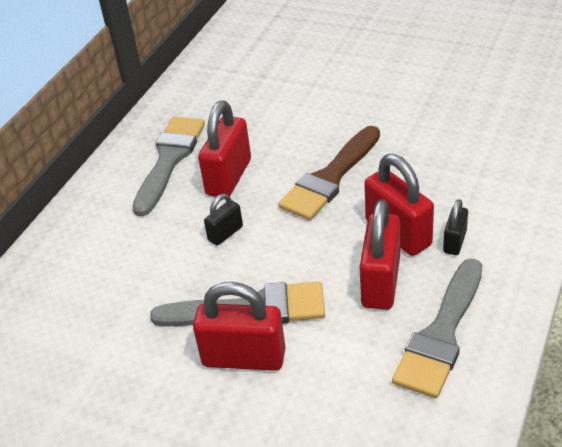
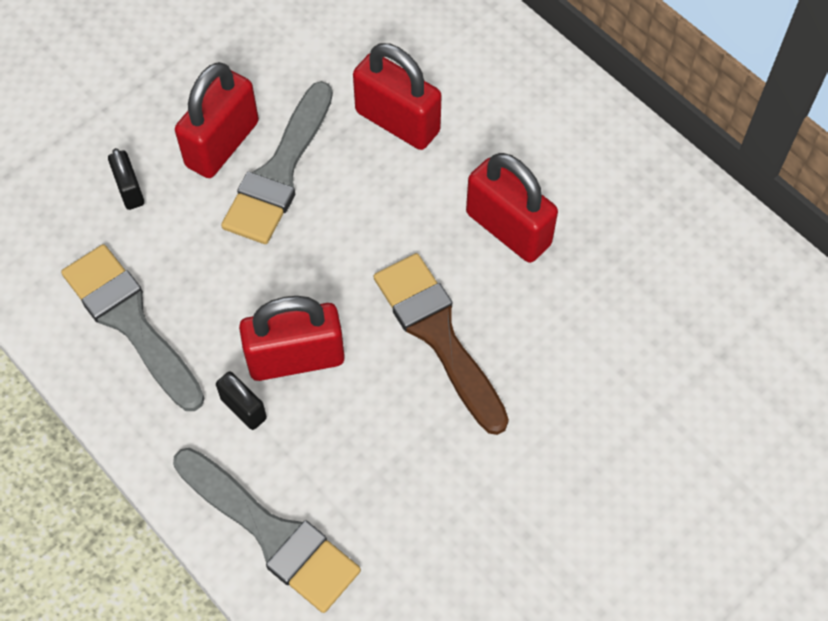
camera: 110 degrees right, 20 degrees up
(169, 160) = (582, 179): grey brush -> grey brush (271, 533)
(225, 233) = (408, 190): black padlock -> black padlock (130, 190)
(381, 282) = (235, 303): red padlock -> red padlock (397, 122)

